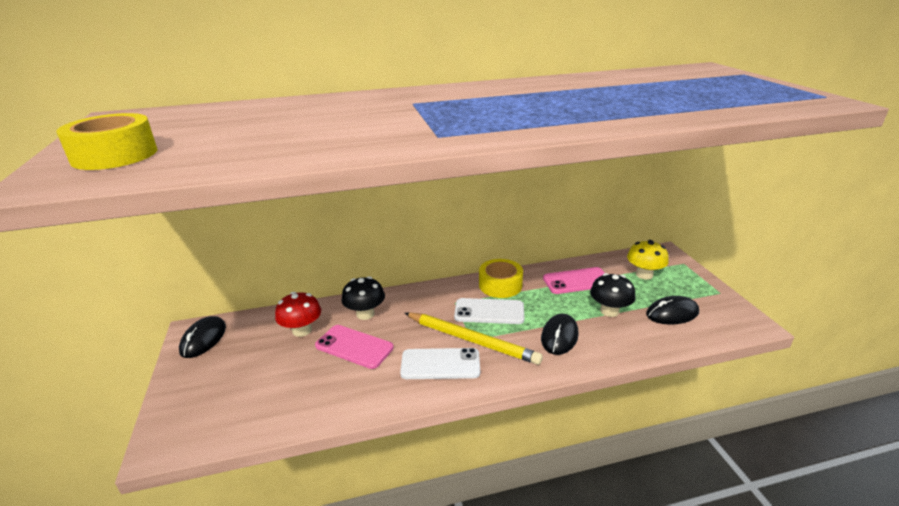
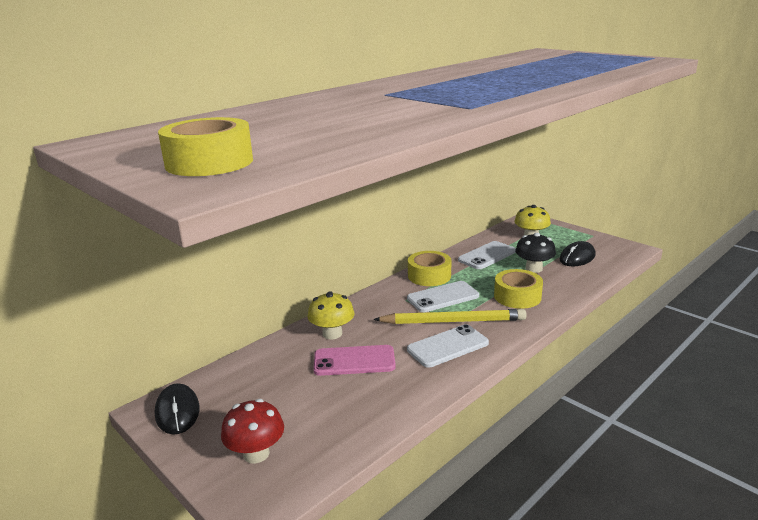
camera: 30 degrees left, 5 degrees down
(302, 330) = (283, 367): red mushroom -> red mushroom (256, 453)
(365, 314) = (332, 334): black mushroom -> yellow mushroom
(559, 336) = (517, 296): black mouse -> yellow tape
(577, 281) = (487, 256): pink phone -> white phone

